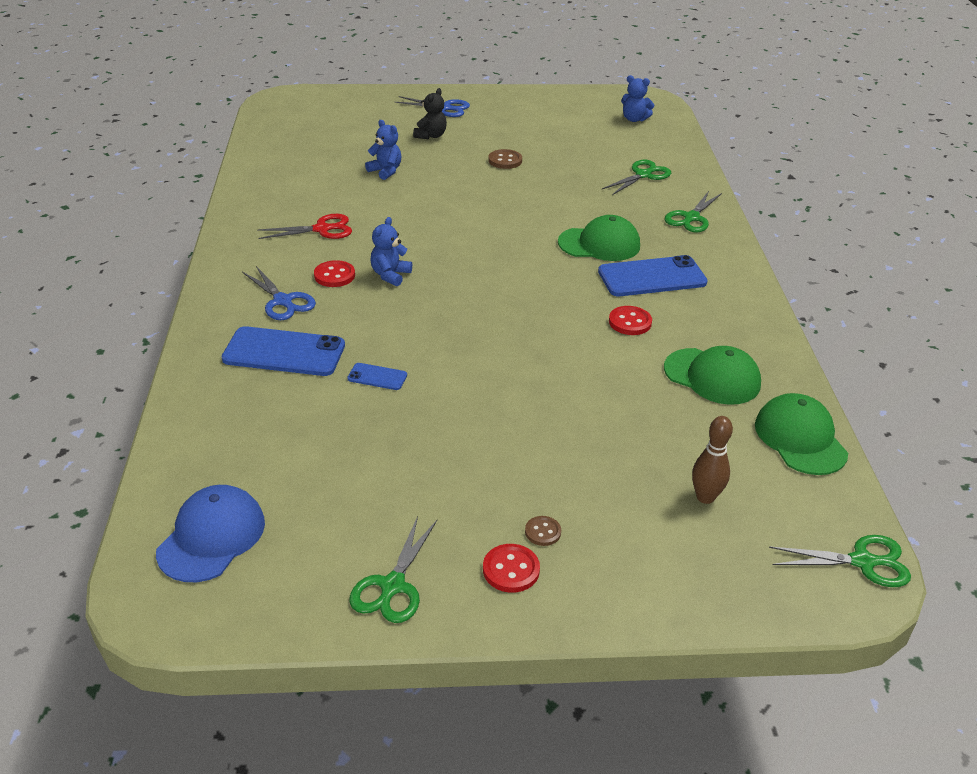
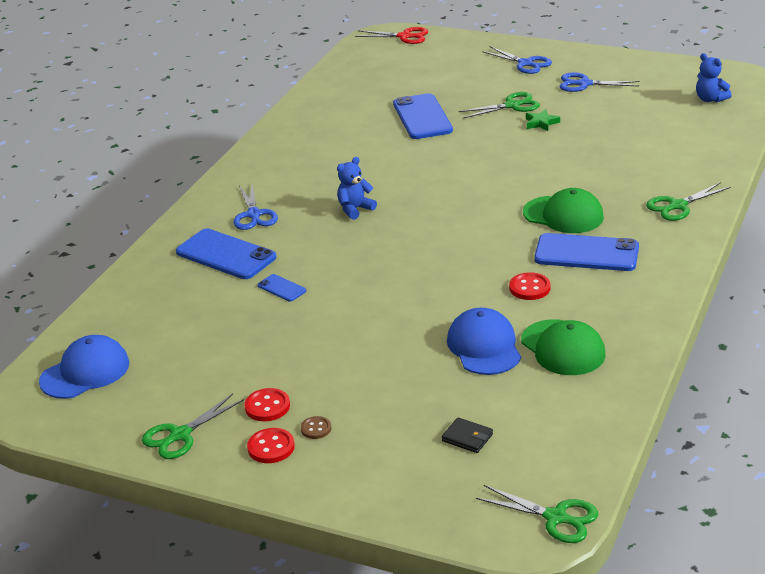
camera: 30 degrees right, 5 degrees down
(321, 229) = (328, 160): red scissors -> red scissors (404, 36)
(334, 275) = (309, 201): red button -> red button (267, 406)
(385, 171) = (422, 117): blue teddy bear -> blue phone
(431, 136) = (490, 89): black teddy bear -> none
(505, 161) = (541, 123): brown button -> green star
(514, 120) = (584, 84): none -> blue scissors
(638, 393) = (484, 347): none -> blue cap
(643, 175) = (667, 157): green scissors -> green scissors (512, 105)
(705, 497) = (467, 437): brown bowling pin -> black wallet
(800, 438) = (595, 415): green cap -> none

